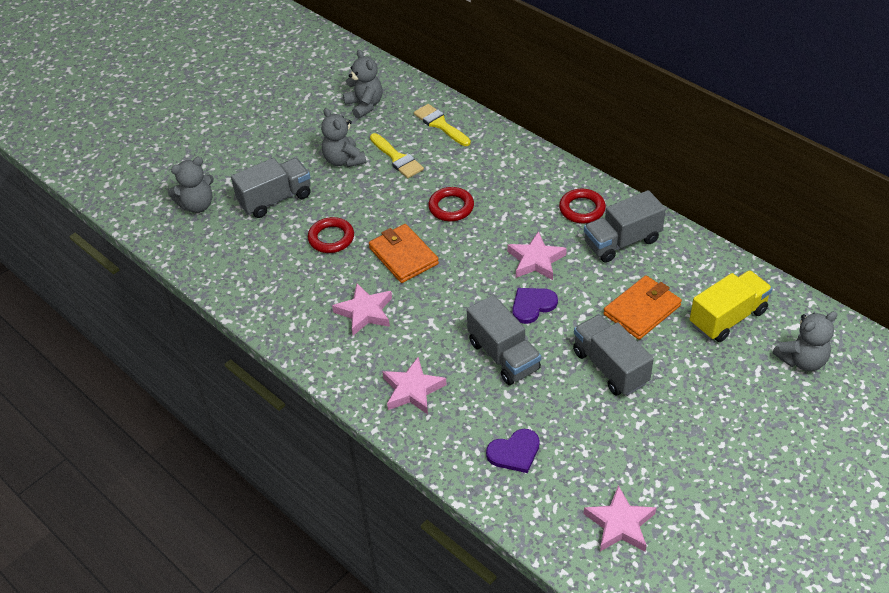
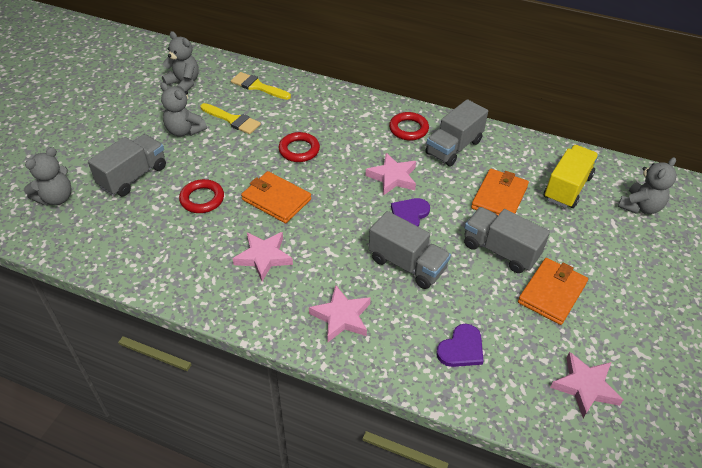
camera: 25 degrees left, 0 degrees up
(640, 425) = (552, 293): none -> orange wallet

